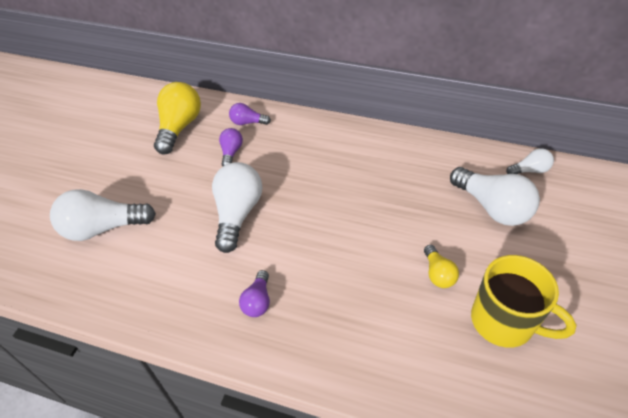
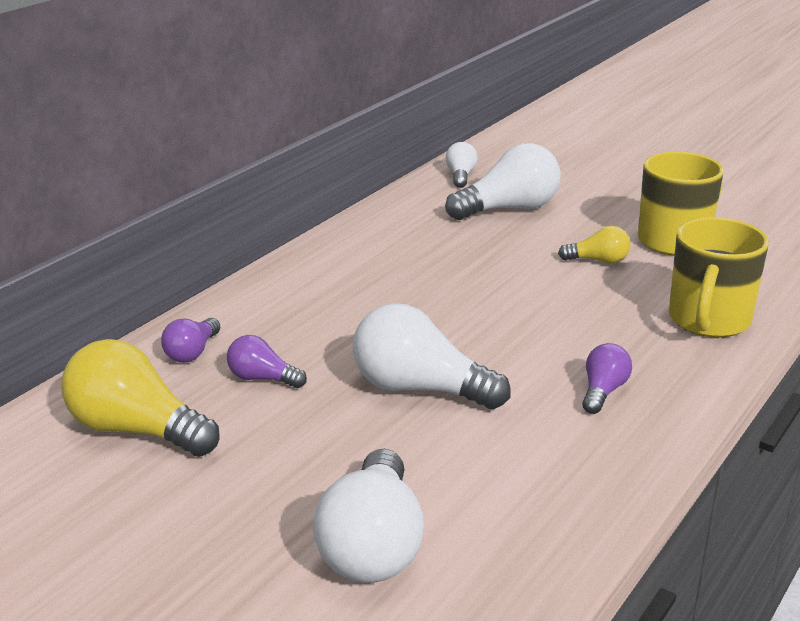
camera: 75 degrees left, 20 degrees down
(258, 301) = (603, 391): purple light bulb -> purple light bulb turned 90 degrees counterclockwise
(375, 357) = (708, 321): none -> yellow mug

